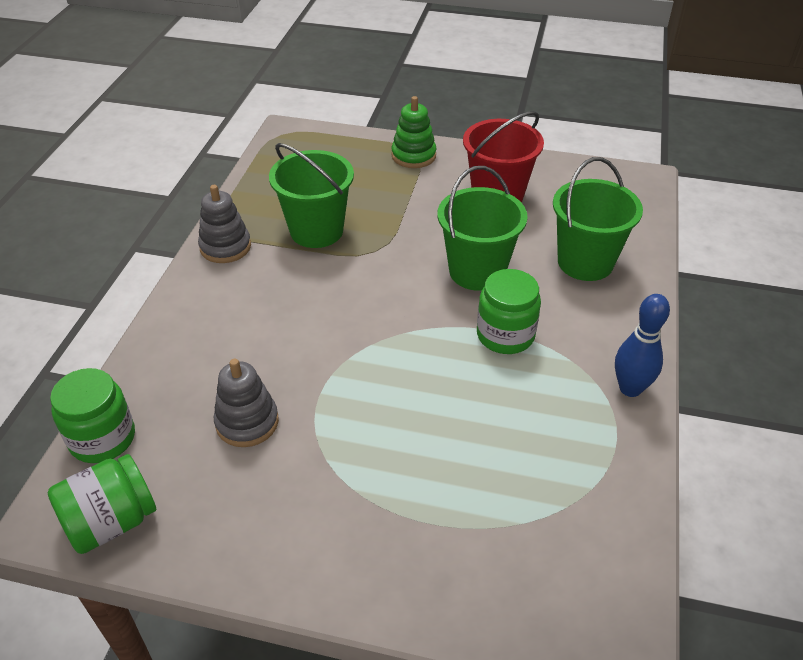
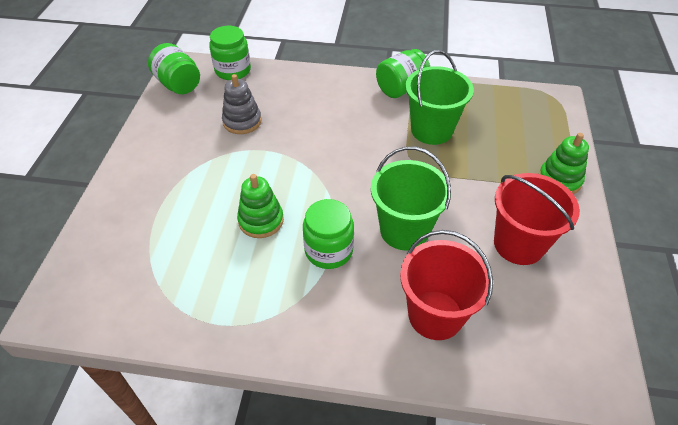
camera: 85 degrees right, 5 degrees up
(225, 247) = (401, 88): grey stacking toy -> green jar
(456, 398) = (261, 220): none -> green stacking toy
(585, 262) = (435, 315): green bucket -> red bucket
(630, 388) = (271, 339): blue bowling pin -> none

